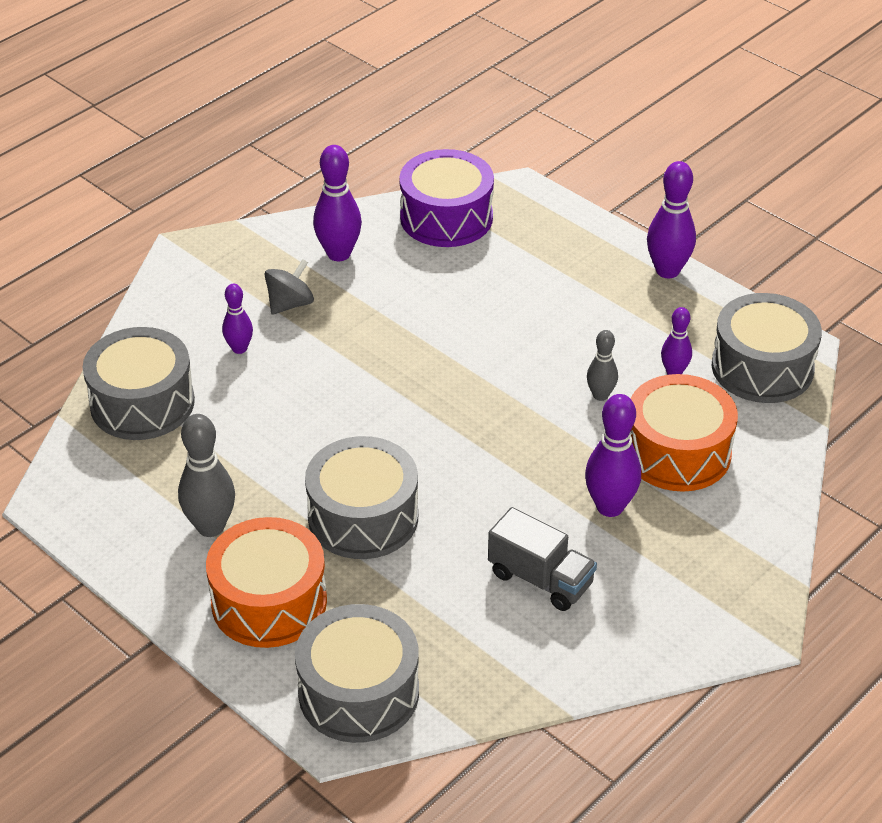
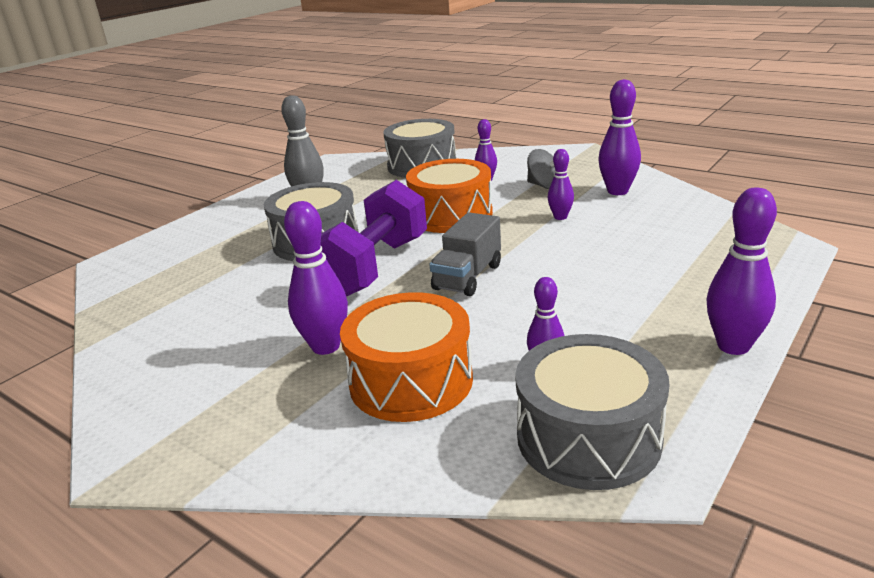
camera: 85 degrees right, 15 degrees down
(269, 602) = (238, 225): orange drum -> orange drum (451, 215)
(358, 692) = (143, 264): grey drum -> none
(388, 309) = (560, 217): none -> purple bowling pin
(446, 217) = (707, 221): purple drum -> none
(455, 466) = (374, 267): none -> purple dumbbell
(540, 579) = (236, 320): grey truck -> grey truck (468, 277)
(600, 395) = (488, 324): grey bowling pin -> none

